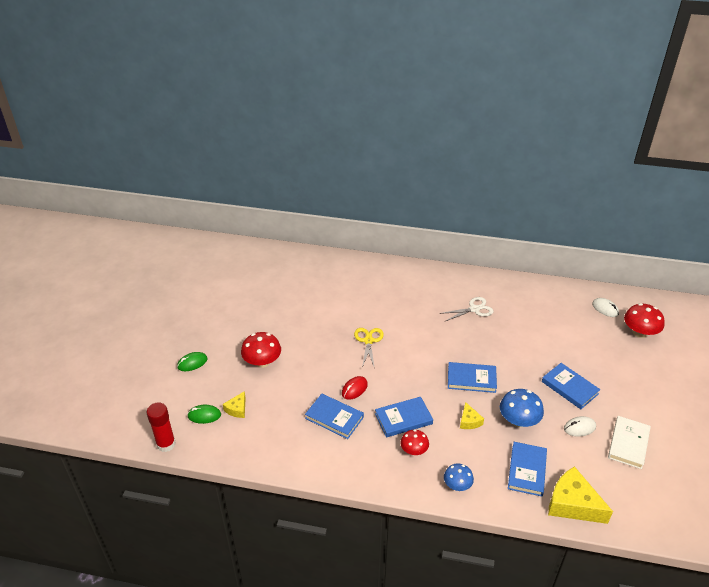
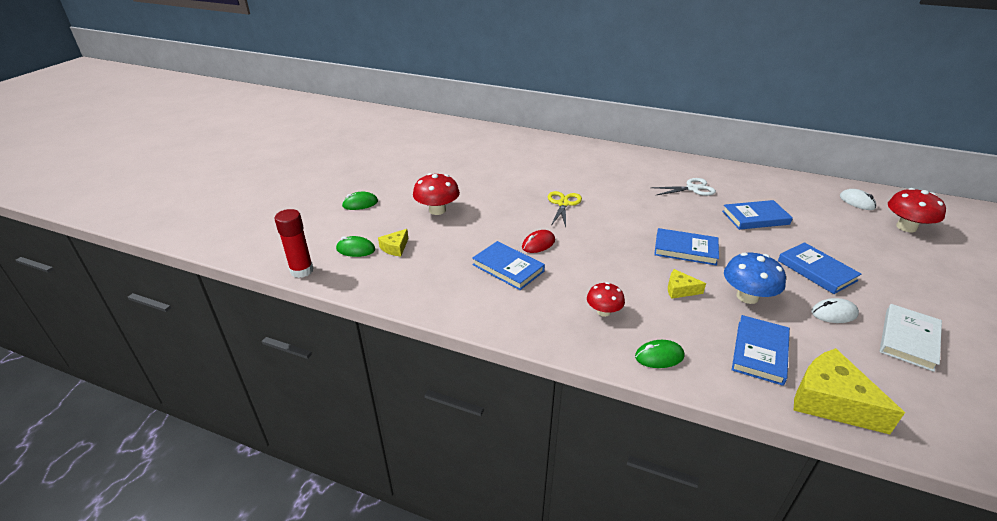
camera: 10 degrees right, 5 degrees down
(403, 419) = (594, 278): blue book -> blue book (755, 218)
(457, 485) = (659, 356): blue mushroom -> green mouse
(469, 421) = (680, 290): yellow cheese -> yellow cheese turned 105 degrees clockwise

